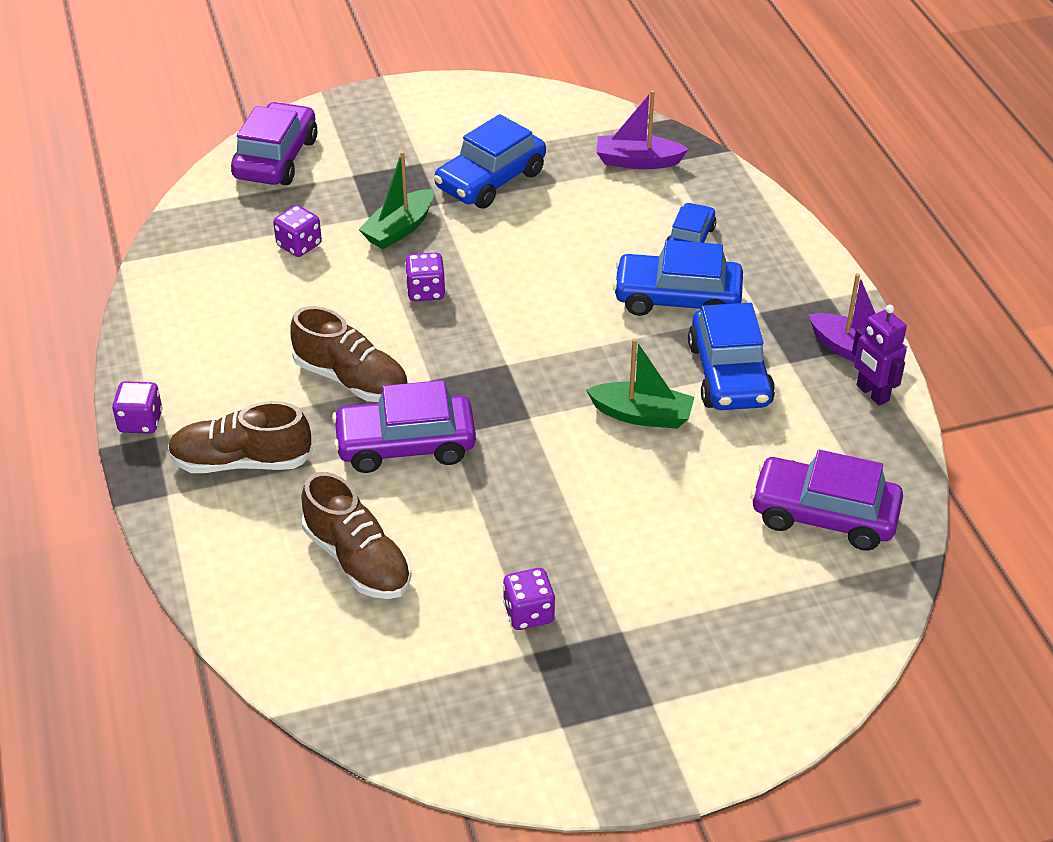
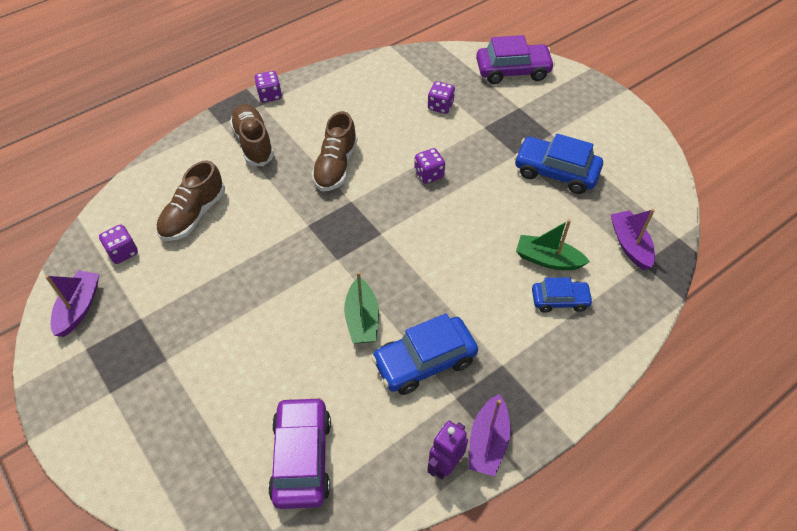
camera: 70 degrees right, 10 degrees up
(399, 229) = (480, 144): green boat -> green boat (547, 259)
(405, 445) = (291, 207): purple car -> none
(478, 728) = (79, 308): none -> purple boat
(528, 613) = (170, 307): purple dice -> purple dice (123, 252)
(677, 298) = (490, 309): blue car -> none

